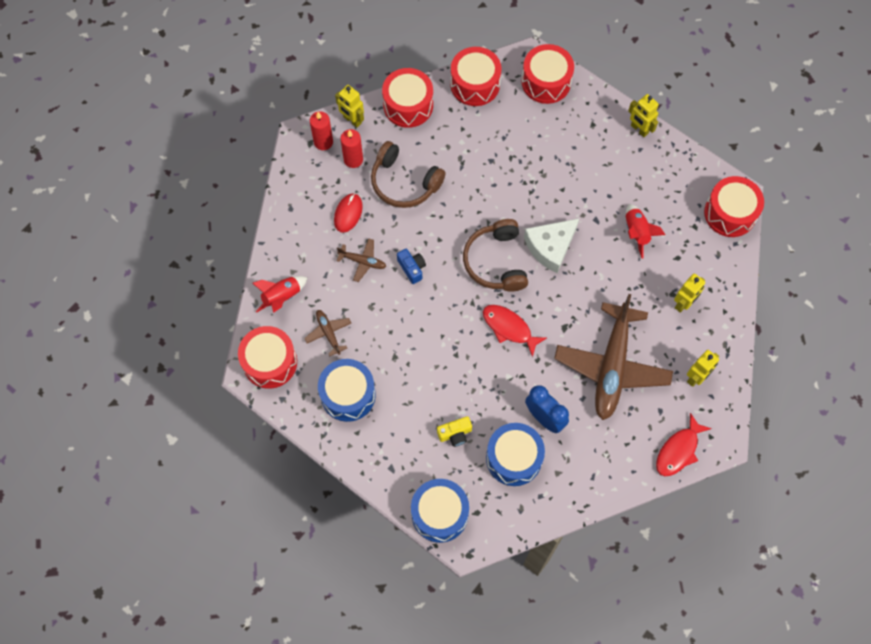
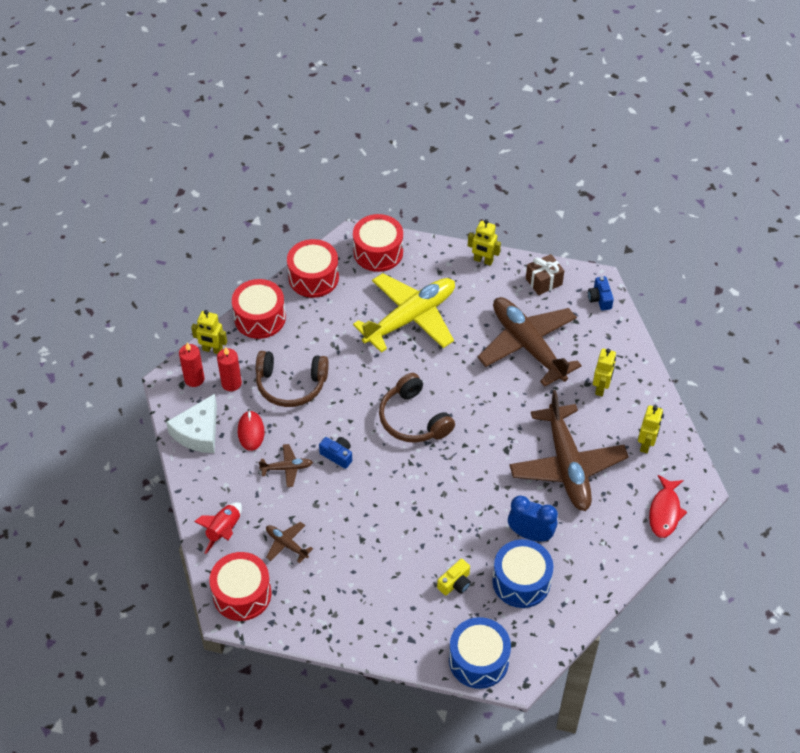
camera: 25 degrees left, 15 degrees down
(348, 395) = (334, 591): blue drum -> none
(509, 328) = (456, 471): red fish -> none
(543, 160) = (410, 318): none -> yellow plane
(550, 247) = (457, 387): white cheese -> white cheese (198, 432)
(637, 232) = (527, 345): red rocket -> brown plane
(685, 174) = (543, 281): none -> brown gift
(730, 213) = (600, 299): red drum -> blue camera

